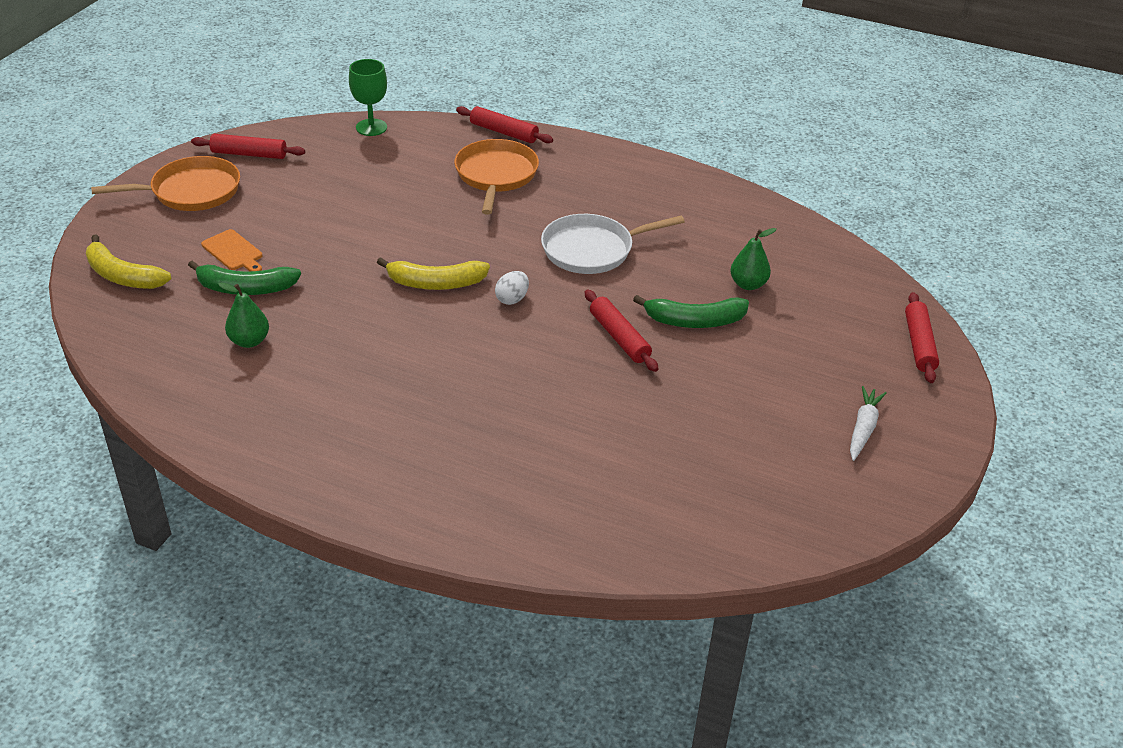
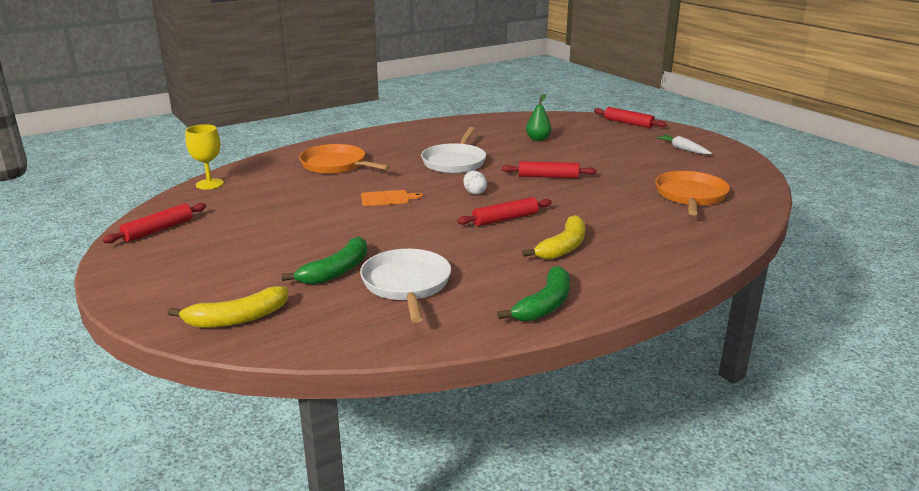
camera: 55 degrees left, 15 degrees down
(191, 191) = (166, 263): orange pan -> orange pan (690, 196)
(233, 252) = (280, 265): orange cutting board -> orange cutting board (387, 198)
(249, 341) = (406, 284): green pear -> white pan
(371, 127) = (209, 184): green goblet -> yellow goblet
(435, 283) = (426, 208): yellow banana -> yellow banana (563, 247)
(504, 132) = (293, 152): red rolling pin -> red rolling pin (505, 219)
(694, 321) = (555, 157): green banana -> green banana (544, 305)

